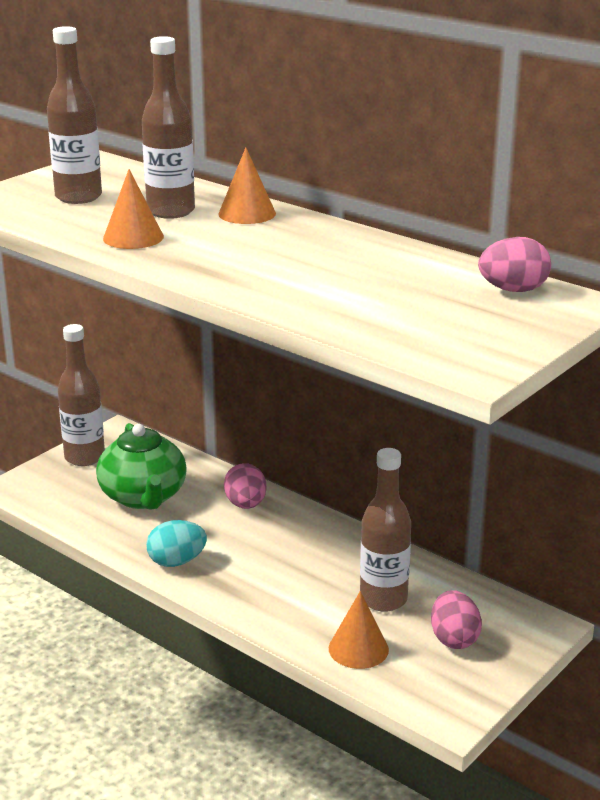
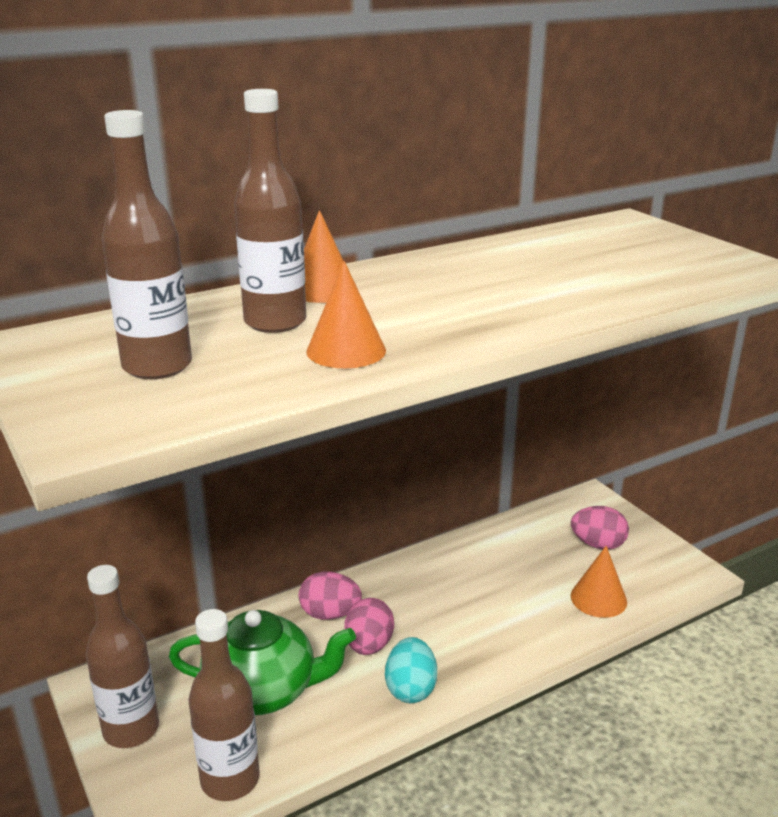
camera: 70 degrees left, 0 degrees up
(383, 599) = (530, 566): brown bottle -> brown bottle (230, 779)
(513, 290) = (595, 232): pink egg -> pink egg (369, 645)

